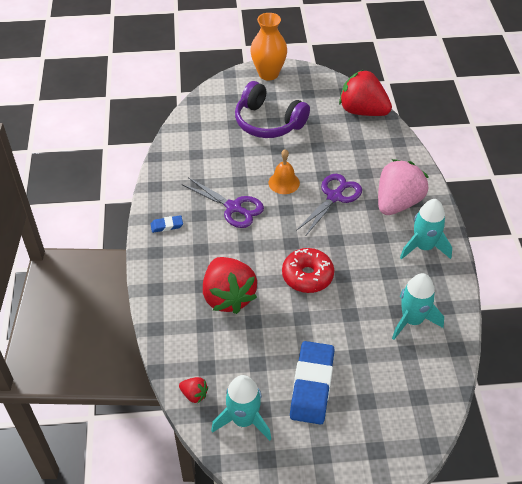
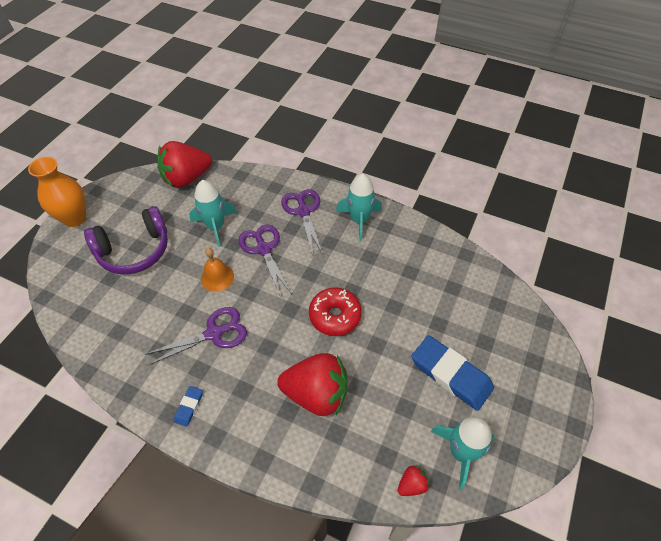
camera: 60 degrees left, 5 degrees up
(397, 203) = (303, 211): pink strawberry -> purple scissors
(412, 320) = (425, 267): turquoise rocket -> turquoise rocket (215, 226)

